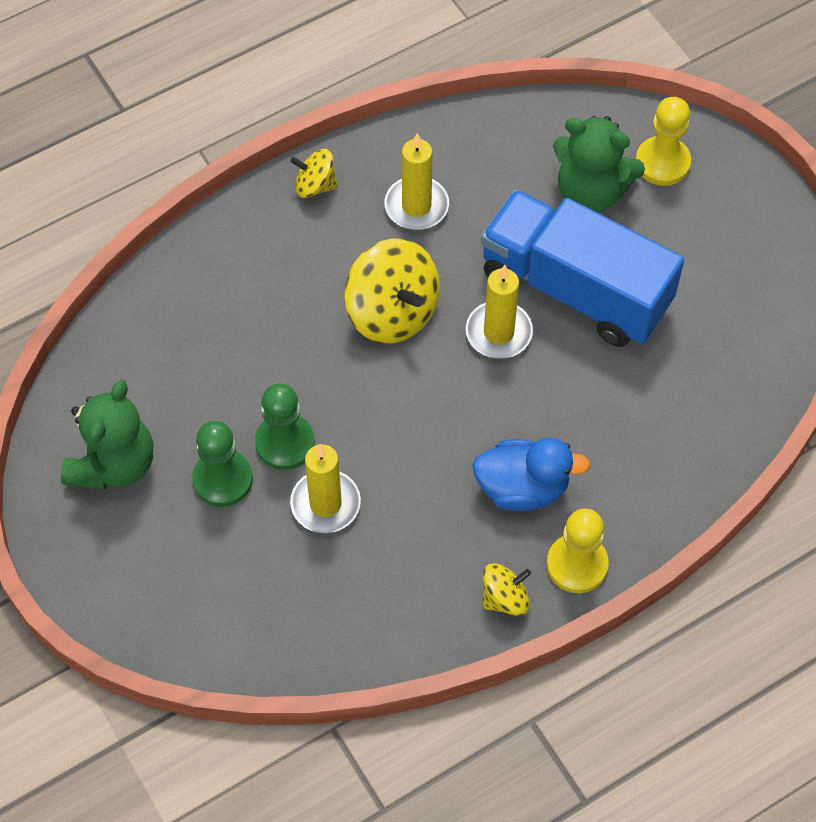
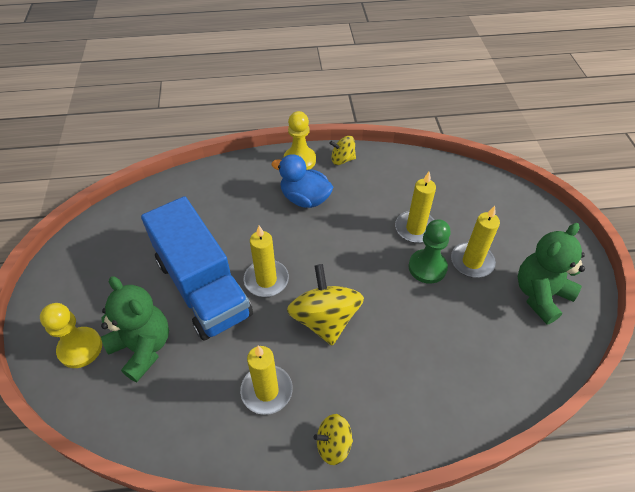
camera: 155 degrees left, 10 degrees down
(223, 479) = (472, 262): green pawn -> yellow candle
(315, 185) = (333, 444): yellow spinning top -> yellow spinning top turned 135 degrees clockwise

